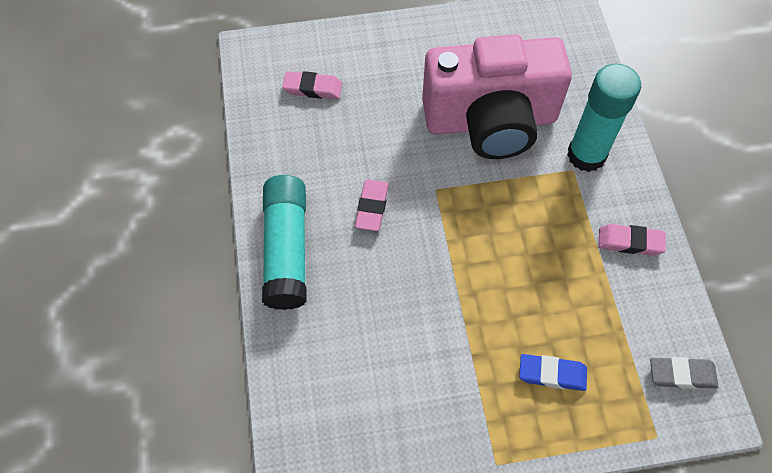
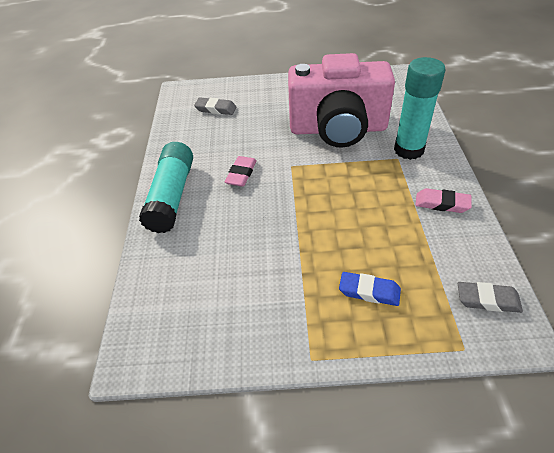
camera: 10 degrees right, 15 degrees down
(313, 88) = (216, 109): pink eraser -> grey eraser

